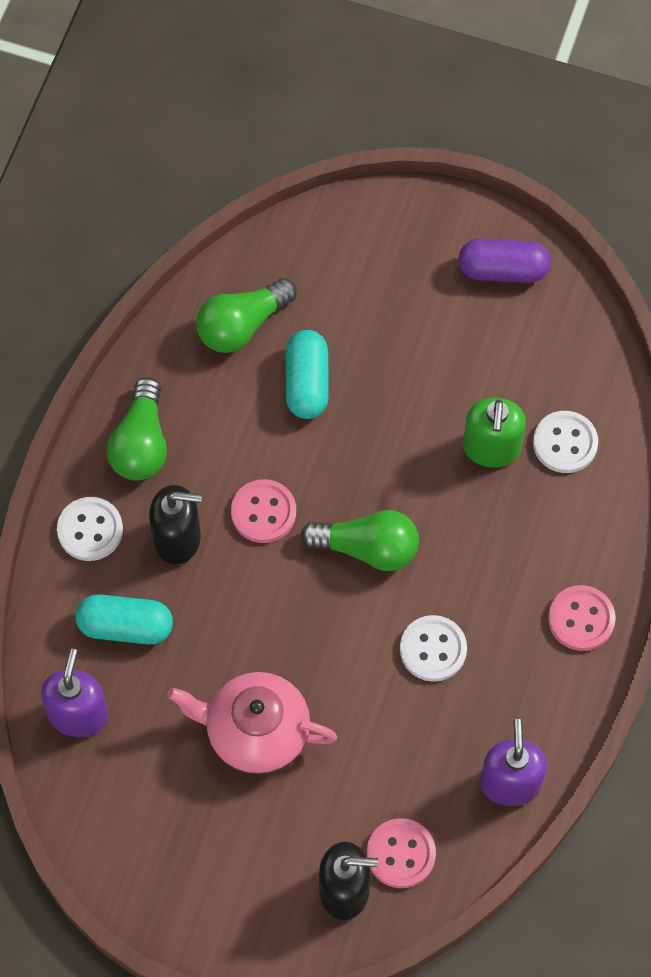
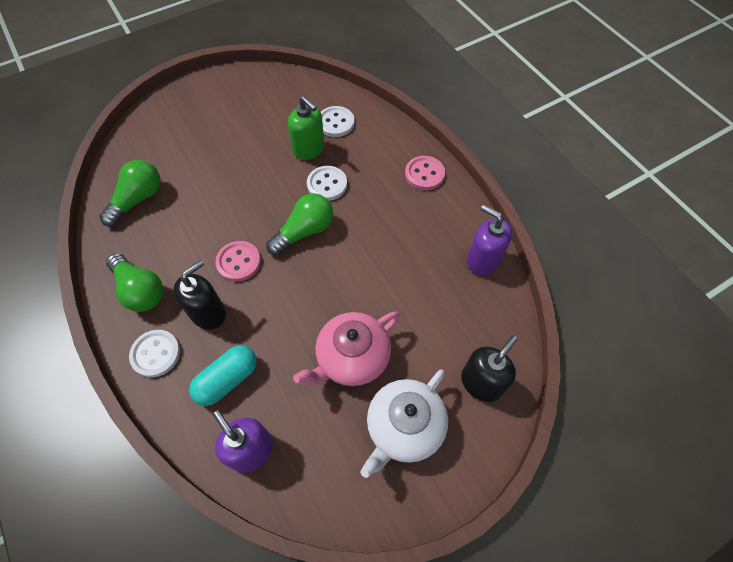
camera: 50 degrees left, 5 degrees down
(226, 845) = (404, 427): none -> white teapot
(242, 325) = (138, 199): green light bulb -> green light bulb turned 150 degrees counterclockwise
(307, 383) = (197, 195): turquoise capsule -> none
(401, 854) = (482, 338): pink button -> none
(433, 649) = (383, 242): white button -> white button (327, 184)
(503, 270) = (235, 89): purple capsule -> none

